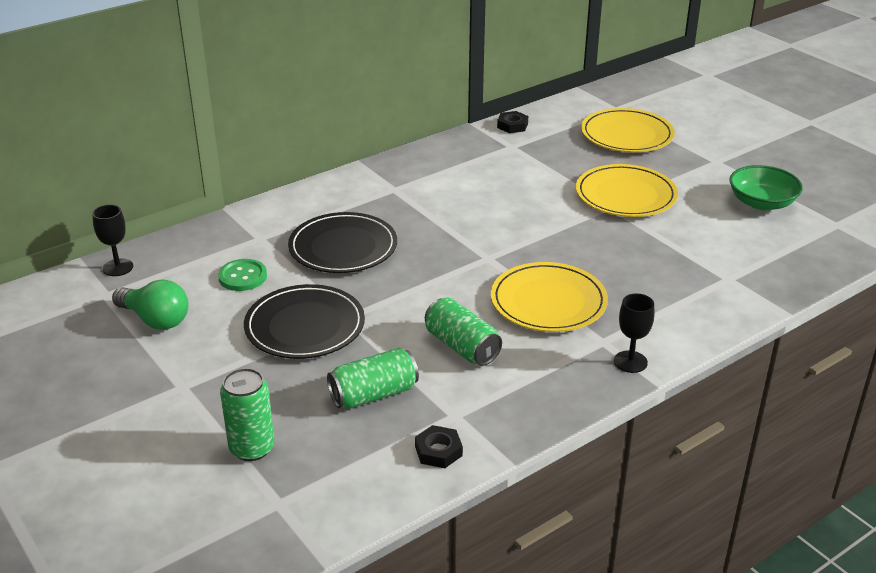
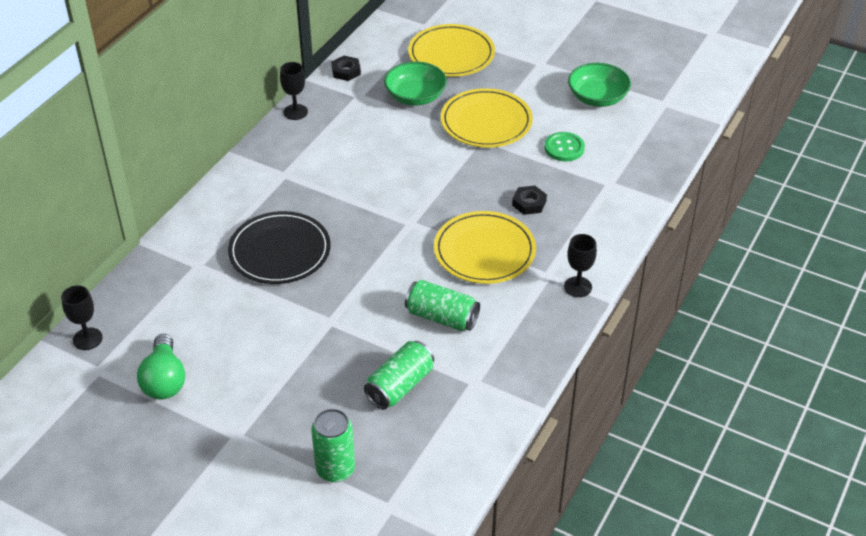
camera: 25 degrees left, 10 degrees up
(155, 320) = (164, 380): green light bulb -> green light bulb turned 75 degrees clockwise
(242, 276) = (211, 310): green button -> green button (564, 148)
(305, 326) = (300, 342): black plate -> none
(438, 451) = (481, 417): black nut -> black nut (529, 203)
(441, 145) = (295, 112): none -> black goblet
(566, 159) = (415, 96): none -> green bowl

